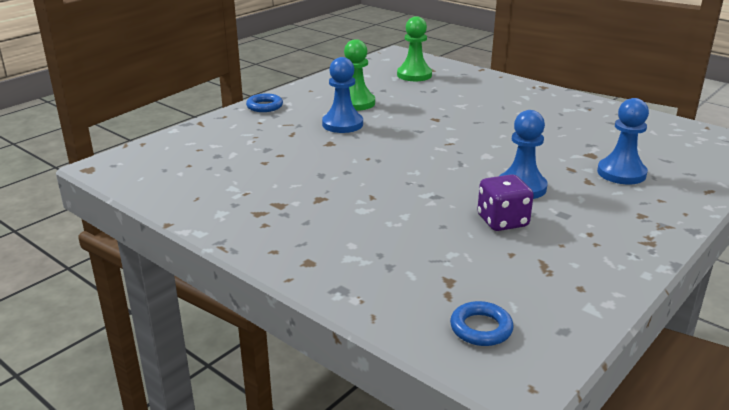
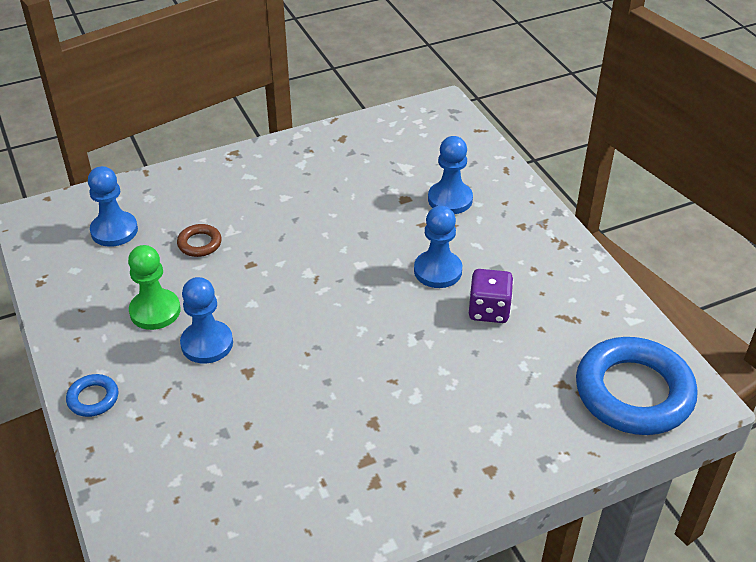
camera: 65 degrees left, 15 degrees up
(414, 75) = (114, 231): green pawn -> blue pawn
(434, 99) = (199, 243): none -> brown ring
(481, 328) = (633, 392): blue ring -> blue ring, size x2.32

